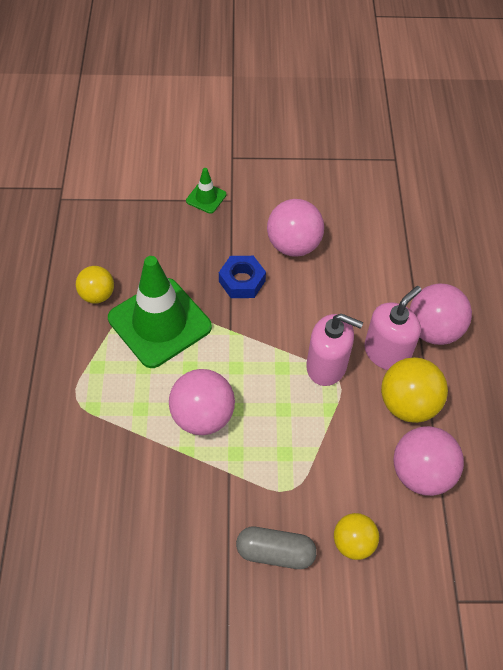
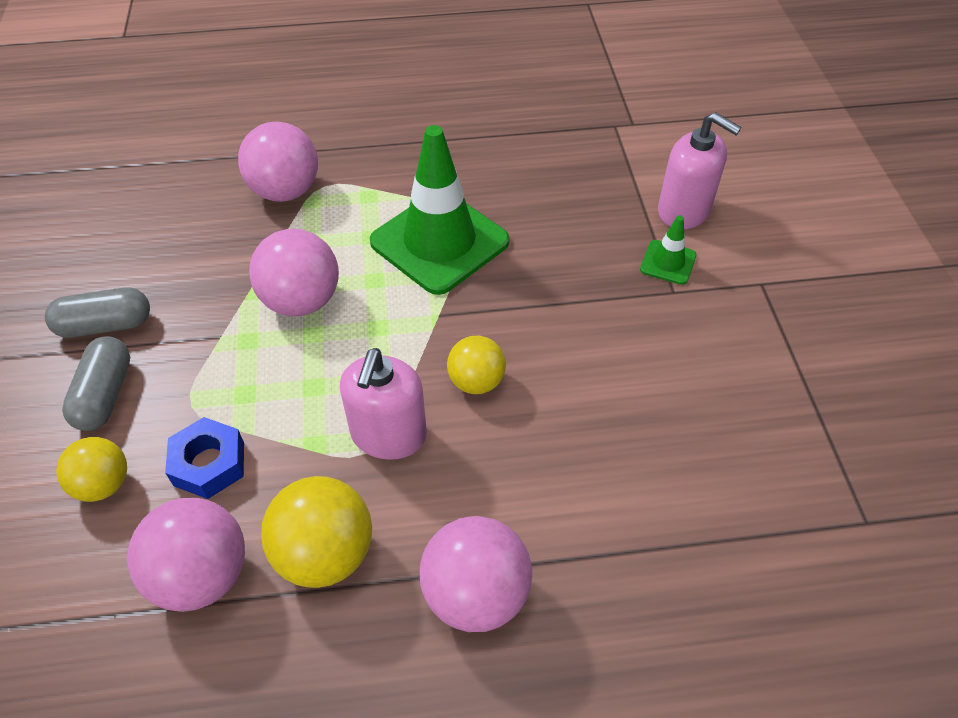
camera: 85 degrees right, 5 degrees down
(97, 295) = (472, 180): yellow ball -> yellow ball (476, 381)
(204, 562) = (105, 325): none -> grey capsule
(242, 281) = (524, 319): blue nut -> blue nut (209, 464)
(293, 245) = (608, 376): pink ball -> pink ball (285, 191)
(386, 352) = (421, 518): pink soap dispenser -> pink soap dispenser (684, 211)

